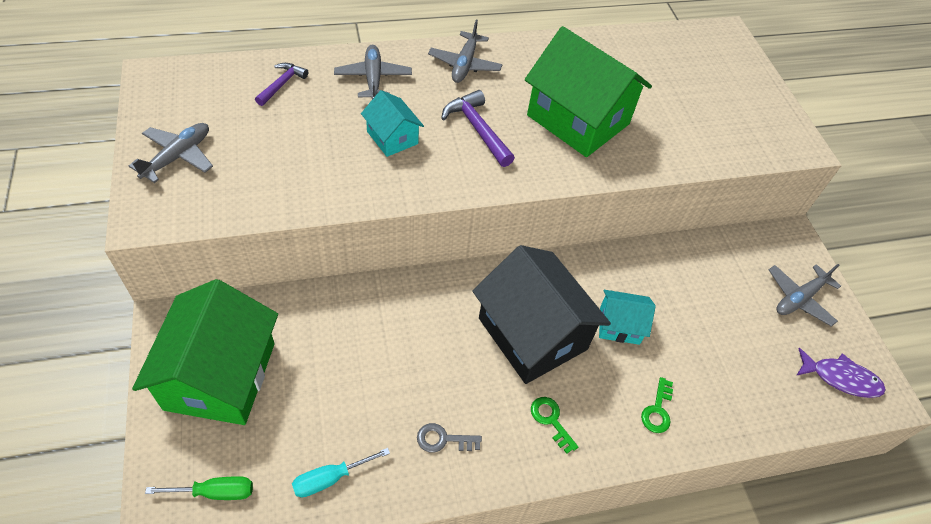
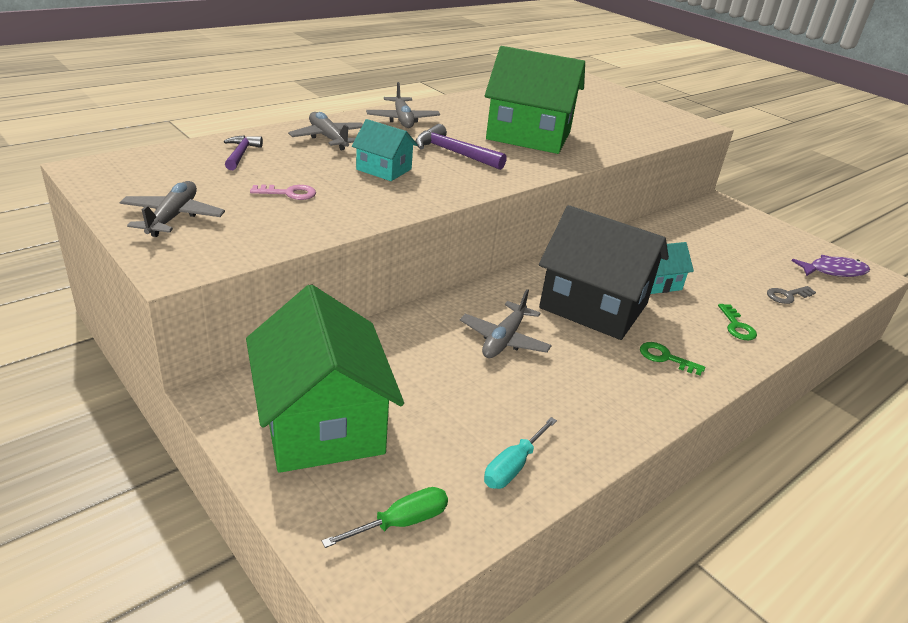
camera: 25 degrees left, 20 degrees down
(287, 150) = (289, 193): none -> pink key
(443, 439) = (590, 400): grey key -> grey key (787, 296)
(799, 298) = (760, 235): grey plane -> grey plane (504, 339)

